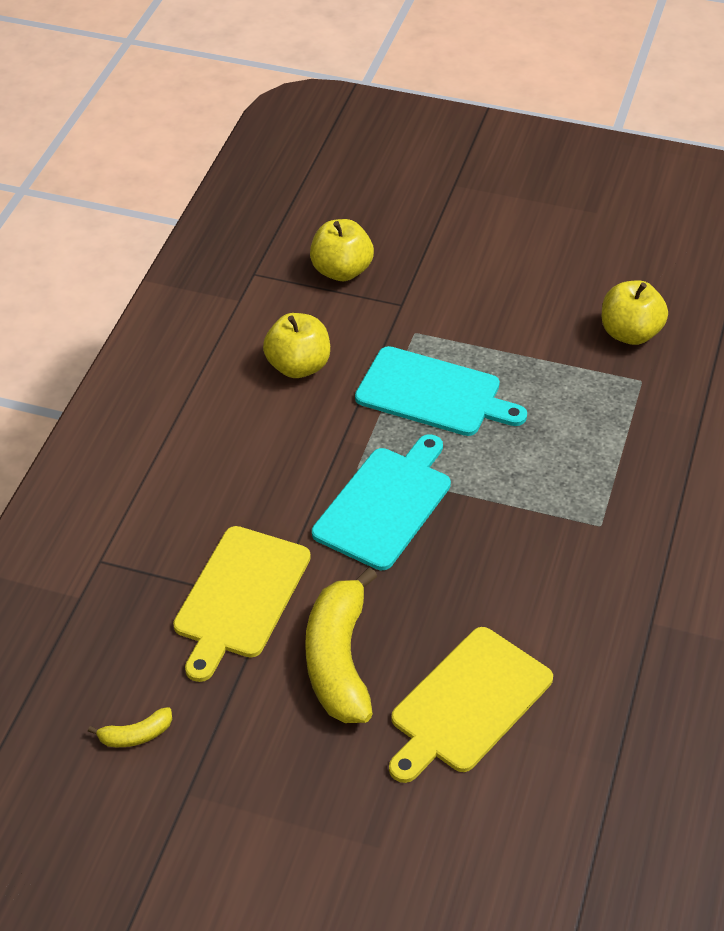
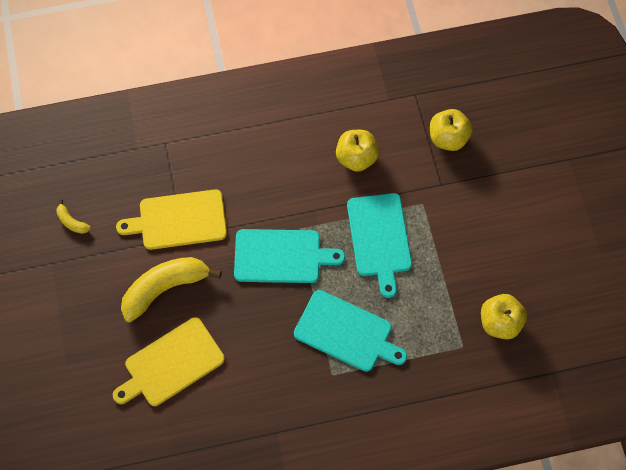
camera: 60 degrees right, 20 degrees up
(468, 704) = (171, 364): yellow cutting board -> yellow cutting board turned 45 degrees counterclockwise
(547, 484) = (346, 332): none -> turquoise cutting board

